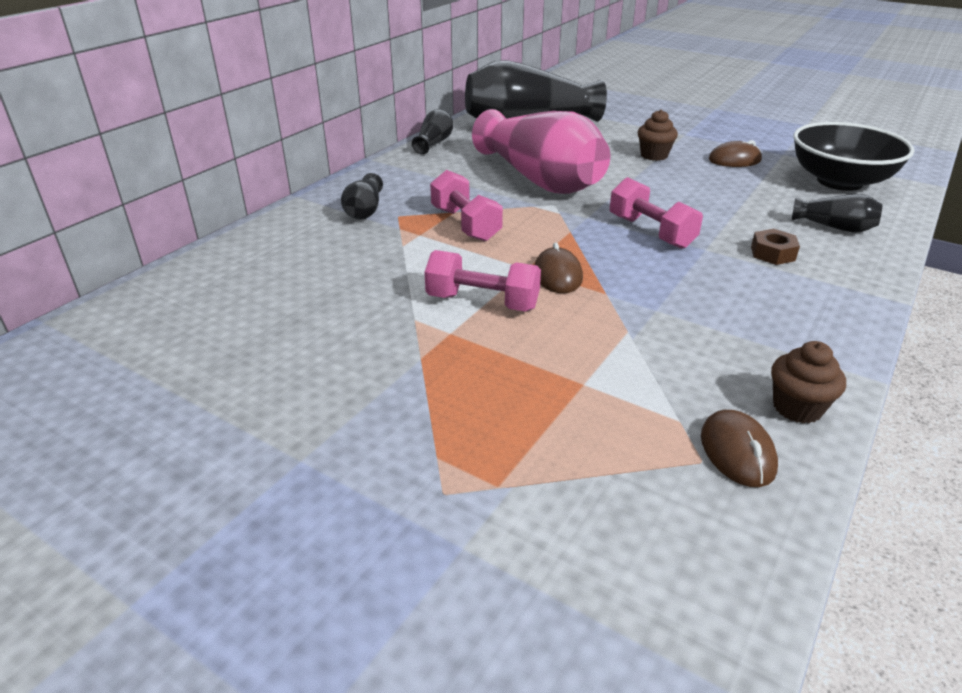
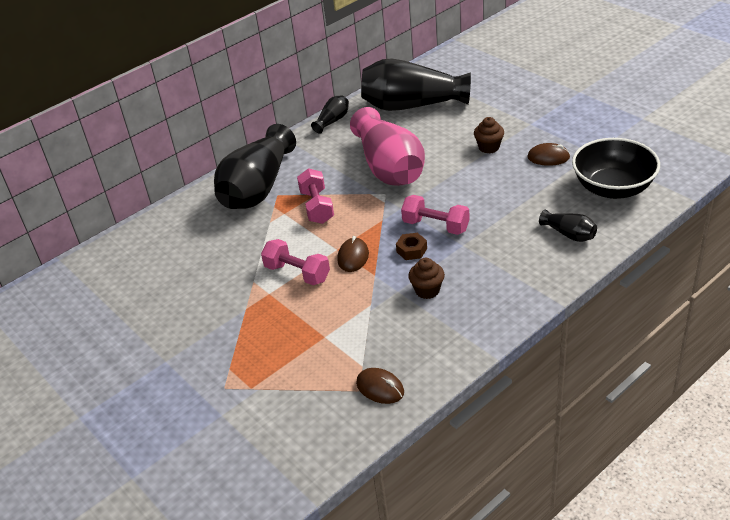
camera: 20 degrees right, 5 degrees up
(364, 210) = (258, 188): black vase -> black vase, size x2.29
(651, 232) = (436, 226): pink dumbbell -> pink dumbbell turned 45 degrees counterclockwise
(737, 452) = (380, 388): brown mouse -> brown mouse turned 60 degrees counterclockwise
(772, 253) = (505, 254): brown nut -> brown nut (411, 250)
(797, 408) = (432, 367): brown cupcake -> brown cupcake (427, 290)

